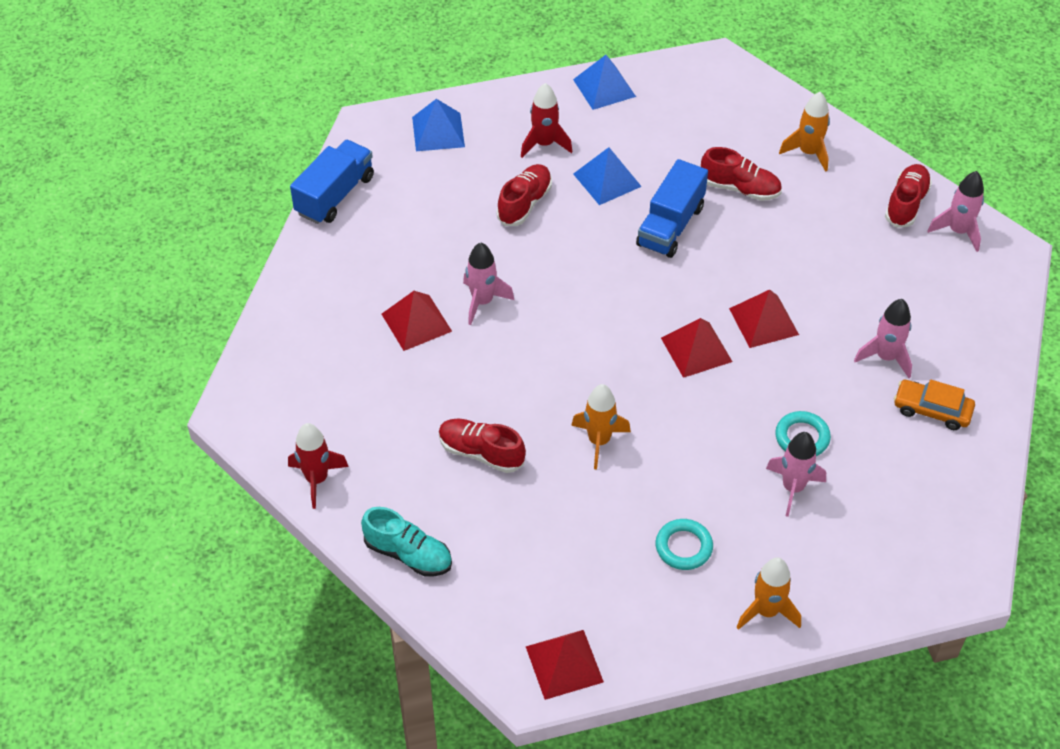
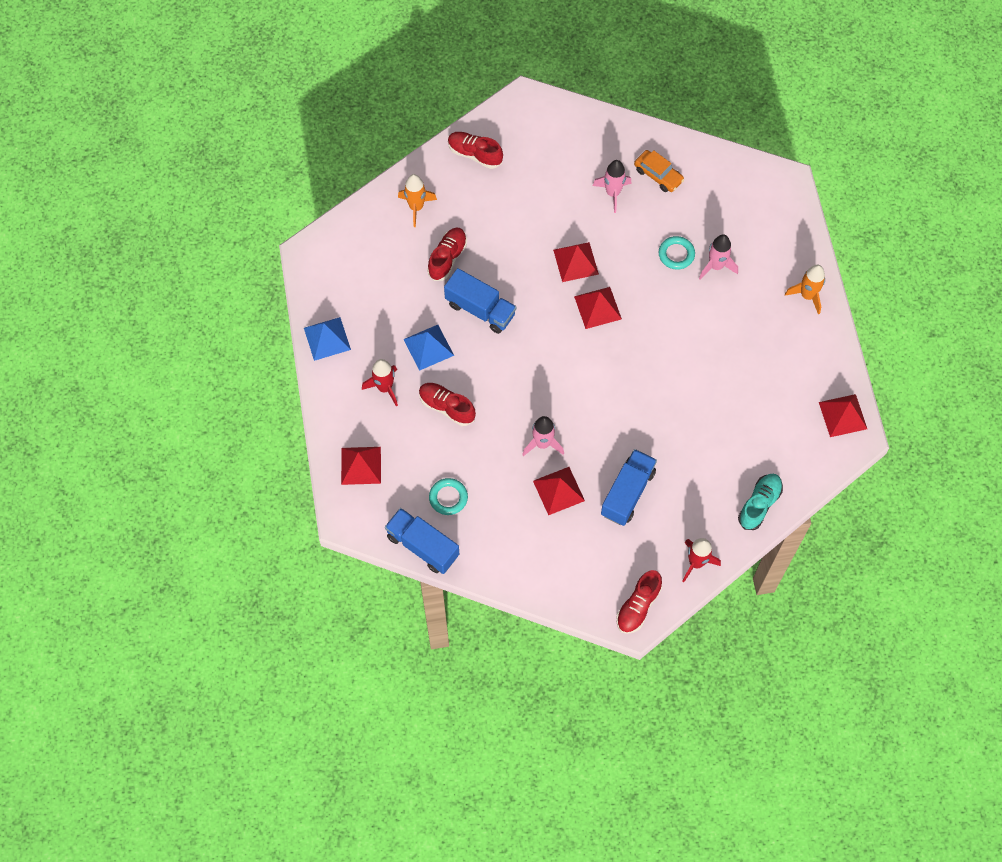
camera: 85 degrees left, 15 degrees up
(417, 397) = (627, 493): none -> blue truck
(438, 131) = (361, 465): blue pyramid -> red pyramid
(481, 452) = (678, 453): red shoe -> red shoe (638, 606)
(599, 441) = (673, 378): orange rocket -> none
(683, 547) = (759, 336): turquoise ring -> turquoise ring (448, 498)
(932, 410) = (658, 175): orange car -> orange car turned 75 degrees counterclockwise
(958, 231) = (504, 127): pink rocket -> none

